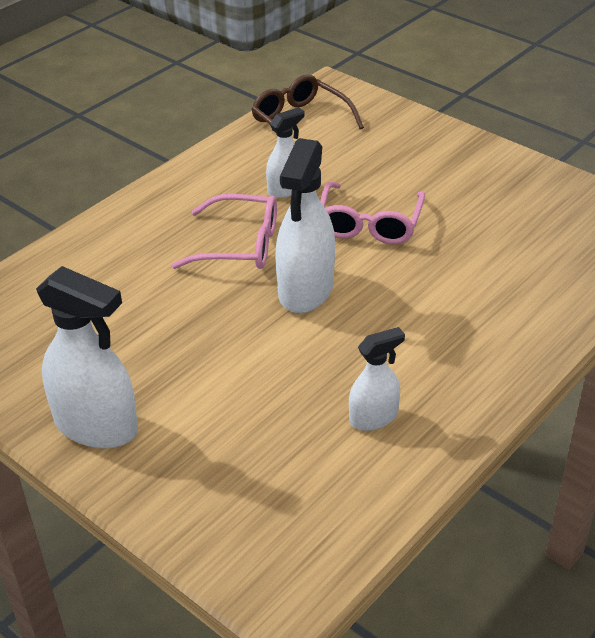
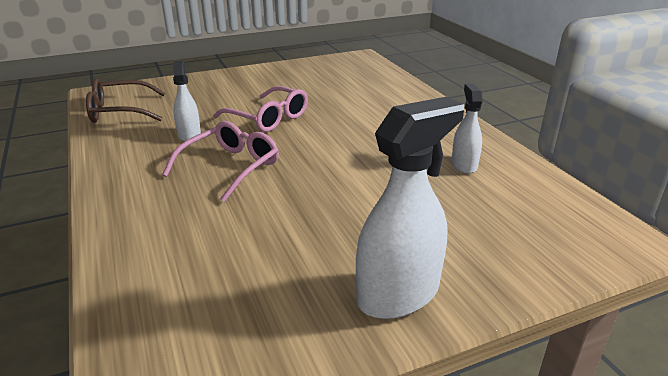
camera: 65 degrees left, 10 degrees down
(306, 290) = (313, 155): white spray bottle -> none

